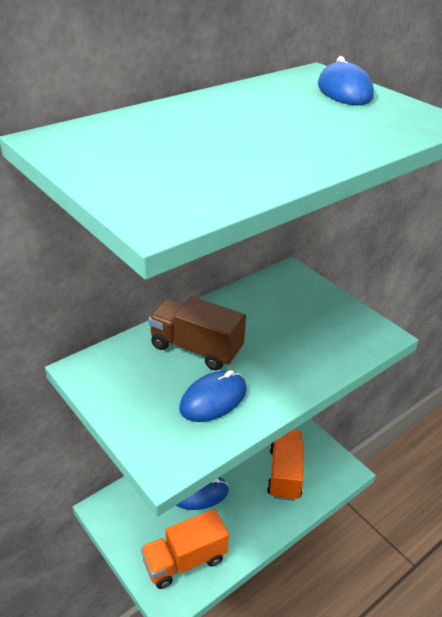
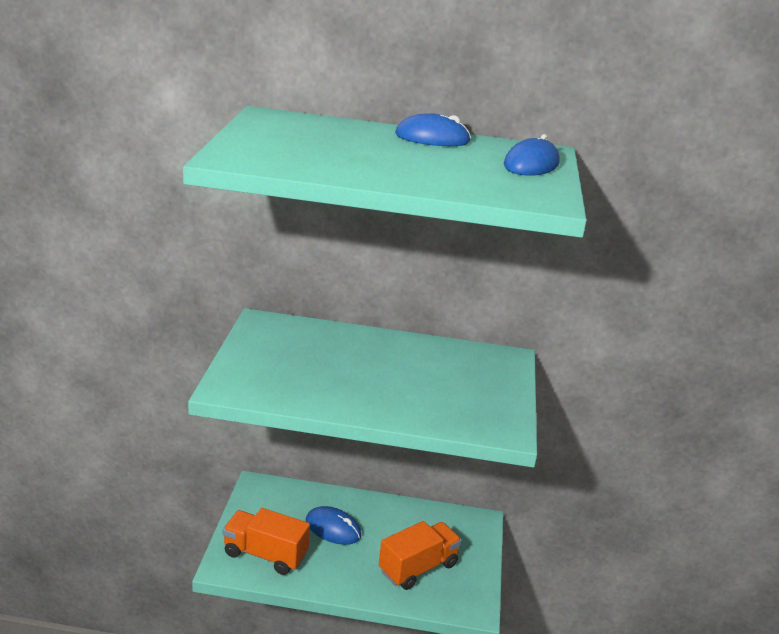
camera: 45 degrees right, 10 degrees down
(196, 348) = (348, 353): brown truck -> none
(213, 399) = (309, 381): blue mouse -> blue mouse (432, 138)

